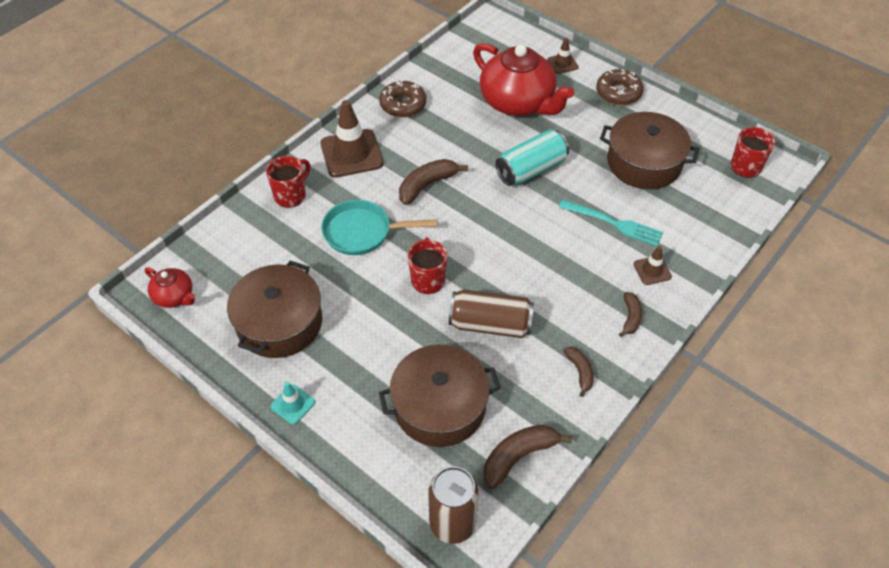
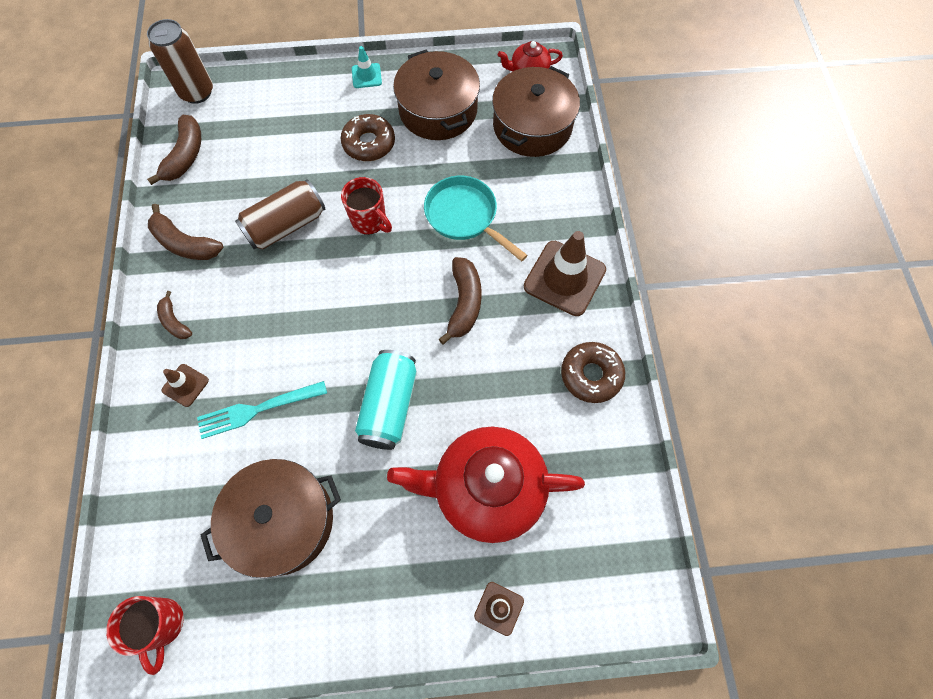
camera: 135 degrees right, 15 degrees up
(291, 195) = (558, 199): red mug -> none
(362, 232) = (464, 216): turquoise pan -> turquoise pan turned 90 degrees counterclockwise
(439, 406) = (268, 145): brown pot -> brown pot (532, 126)
(580, 372) = (185, 243): brown banana -> brown banana, size x1.66
(618, 93) = (392, 617): brown donut -> brown donut (369, 143)

